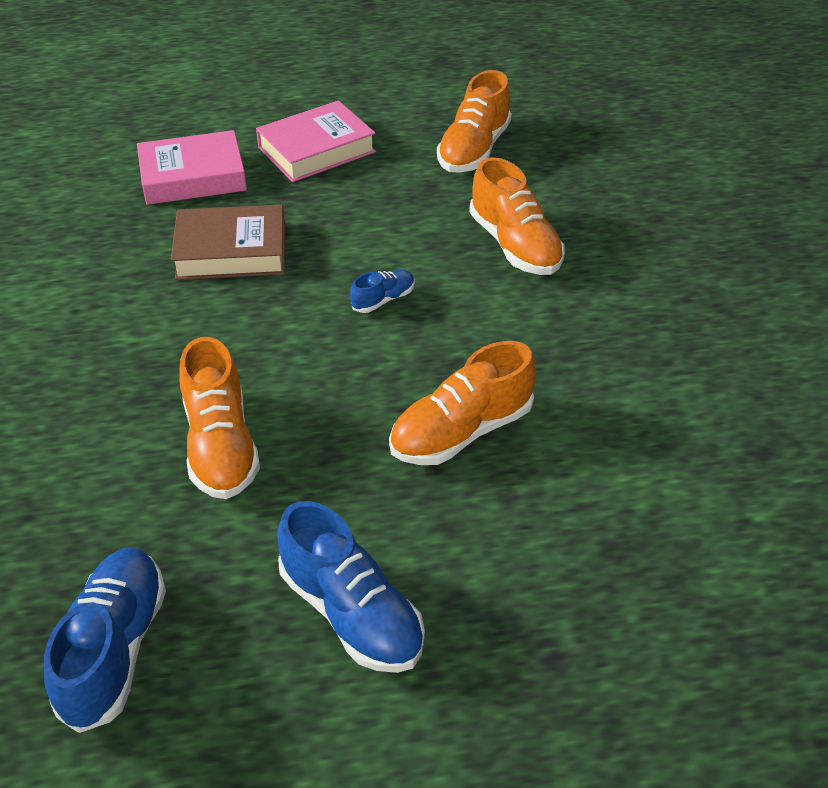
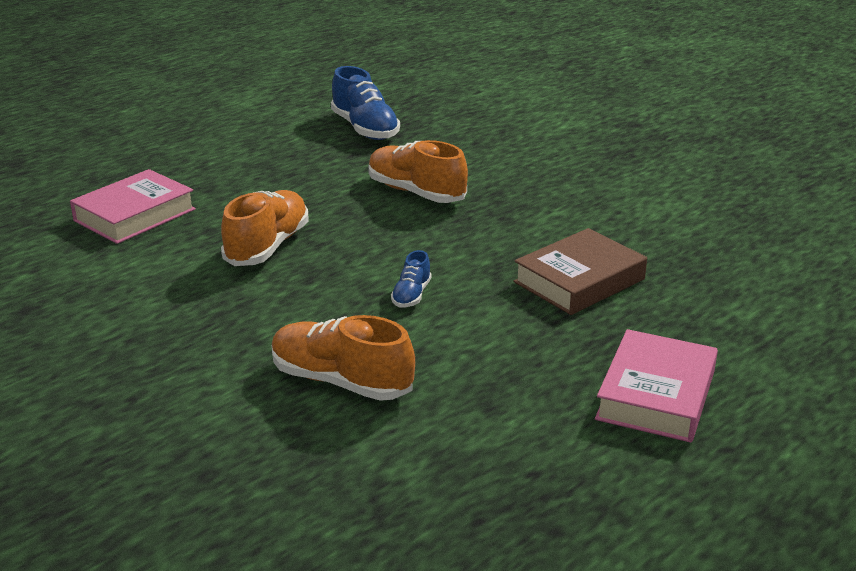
camera: 145 degrees right, 15 degrees down
(193, 177) = (715, 320): pink book -> pink book (134, 215)
(351, 612) = (261, 168): blue shoe -> none
(473, 150) = (493, 472): orange shoe -> none

